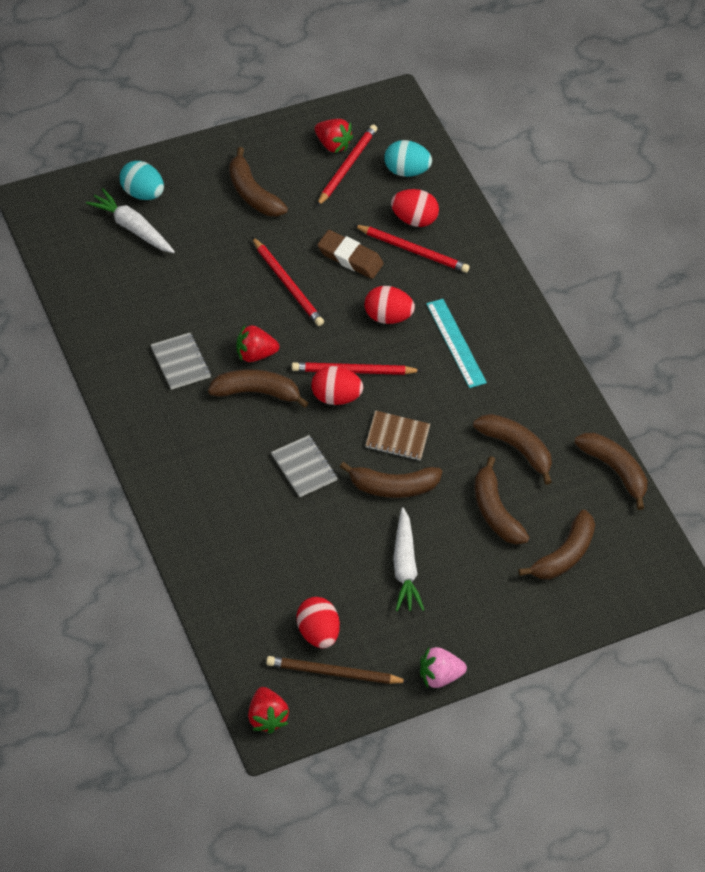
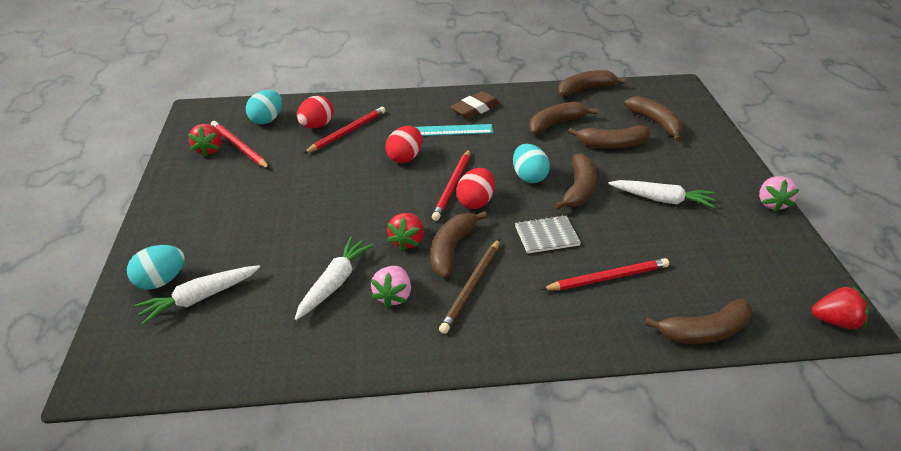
camera: 65 degrees left, 15 degrees down
(180, 362) = (393, 296): grey notebook -> pink strawberry
(181, 315) = (334, 283): none -> white carrot
(252, 193) = (224, 204): brown banana -> brown banana (704, 331)
(287, 284) = (340, 204): red pencil -> red pencil (607, 278)
(317, 632) = (731, 265): red egg -> none
(332, 144) = (210, 149): red strawberry -> red strawberry turned 120 degrees clockwise
(333, 673) = (776, 264): brown pencil -> brown pencil (472, 287)
(350, 258) = (334, 164): brown eraser -> brown eraser (475, 109)
(397, 437) = (529, 177): brown notebook -> turquoise egg

